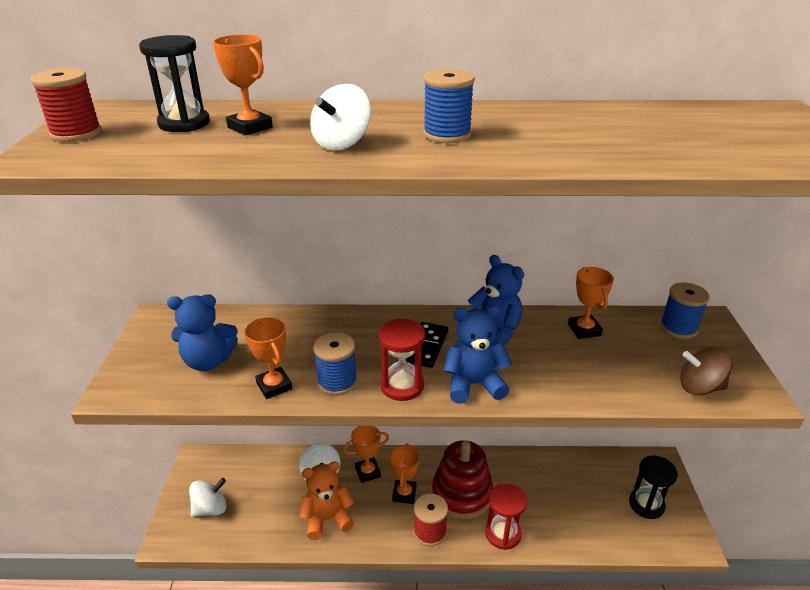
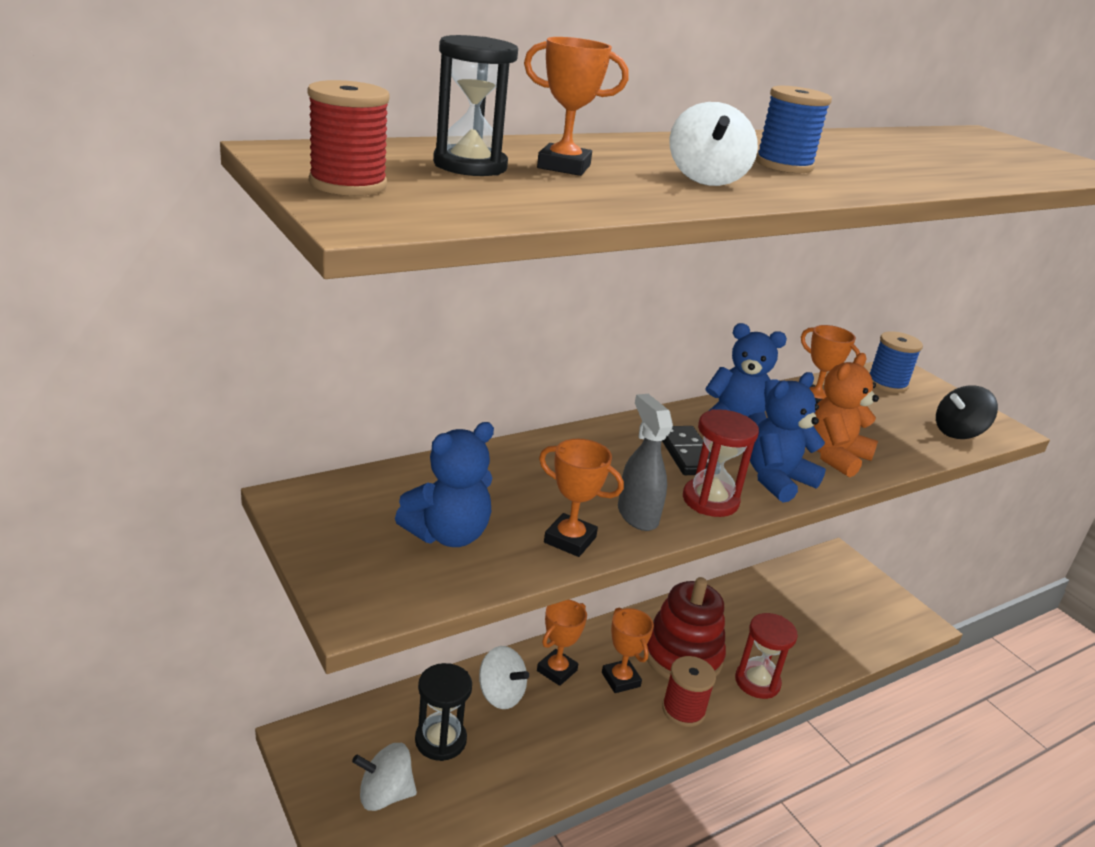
camera: 35 degrees left, 5 degrees down
(210, 508) = (384, 794): white spinning top -> white spinning top turned 120 degrees counterclockwise
(327, 519) = (554, 743): orange teddy bear -> orange teddy bear (834, 456)
(337, 382) = (637, 515): blue spool -> grey spray bottle
(646, 504) = (859, 602): black hourglass -> black hourglass (440, 740)
(699, 387) = (958, 433): brown spinning top -> black spinning top

